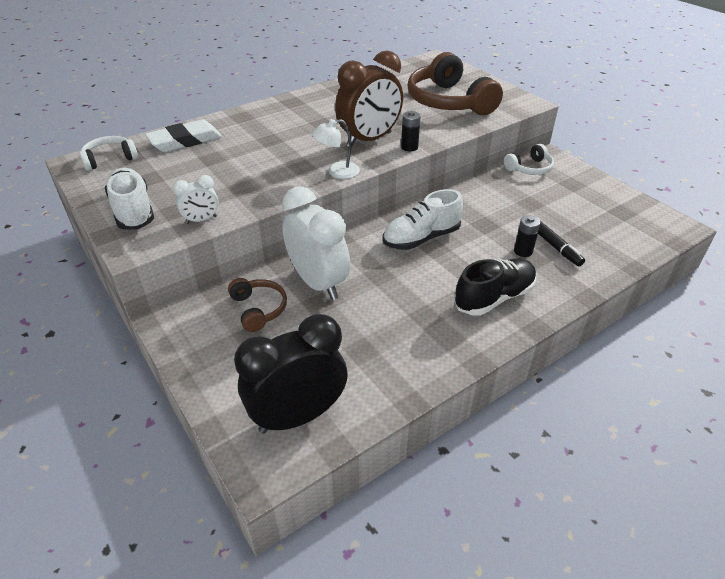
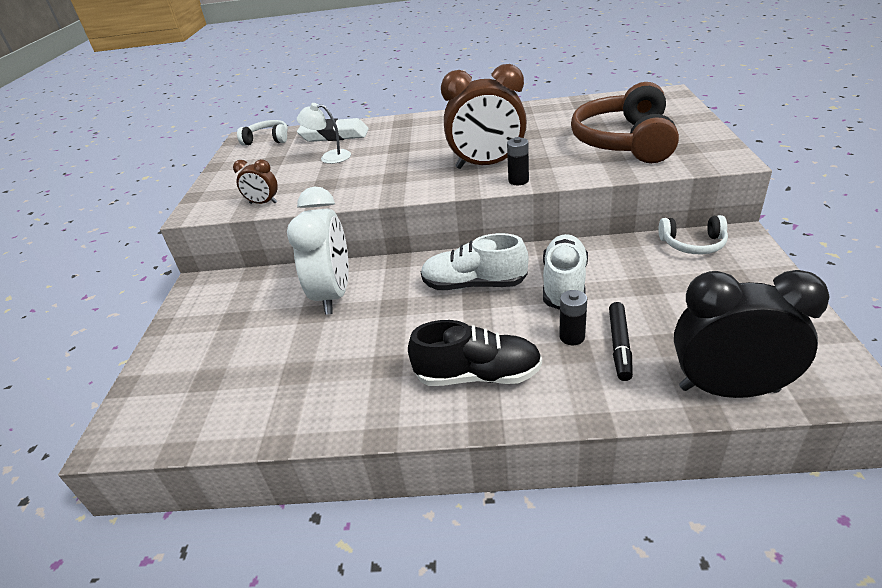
camera: 40 degrees right, 5 degrees down
(133, 211) = (231, 183): white shoe -> white shoe (564, 284)
(201, 220) = (263, 203): white clock -> brown clock
(258, 309) = (264, 300): brown headphones -> none
(298, 416) = (185, 406): black clock -> black clock (728, 389)
(337, 172) = (418, 189): white lamp -> white lamp (329, 157)

